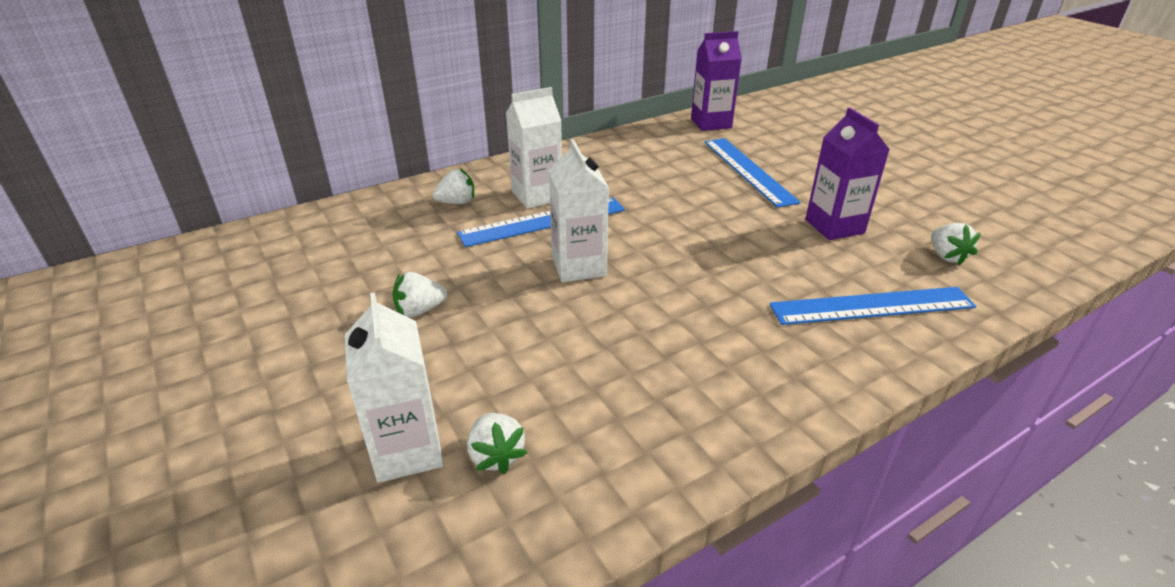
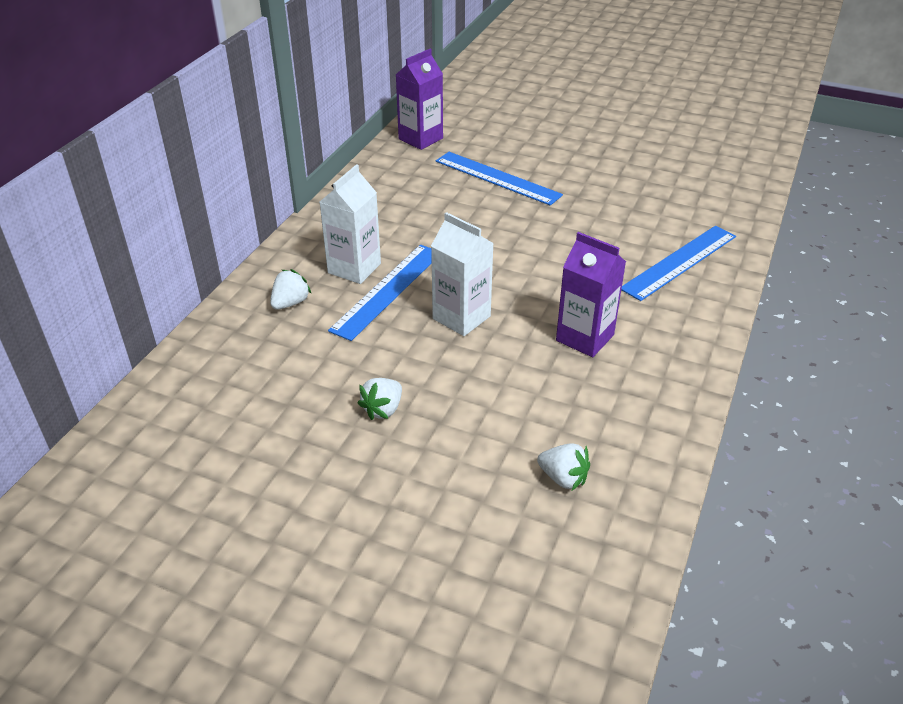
camera: 35 degrees left, 5 degrees up
(407, 450) = (503, 507): white carton -> none
(834, 226) = (603, 207): purple carton -> purple carton (585, 338)
(946, 256) = (690, 203): white strawberry -> none

